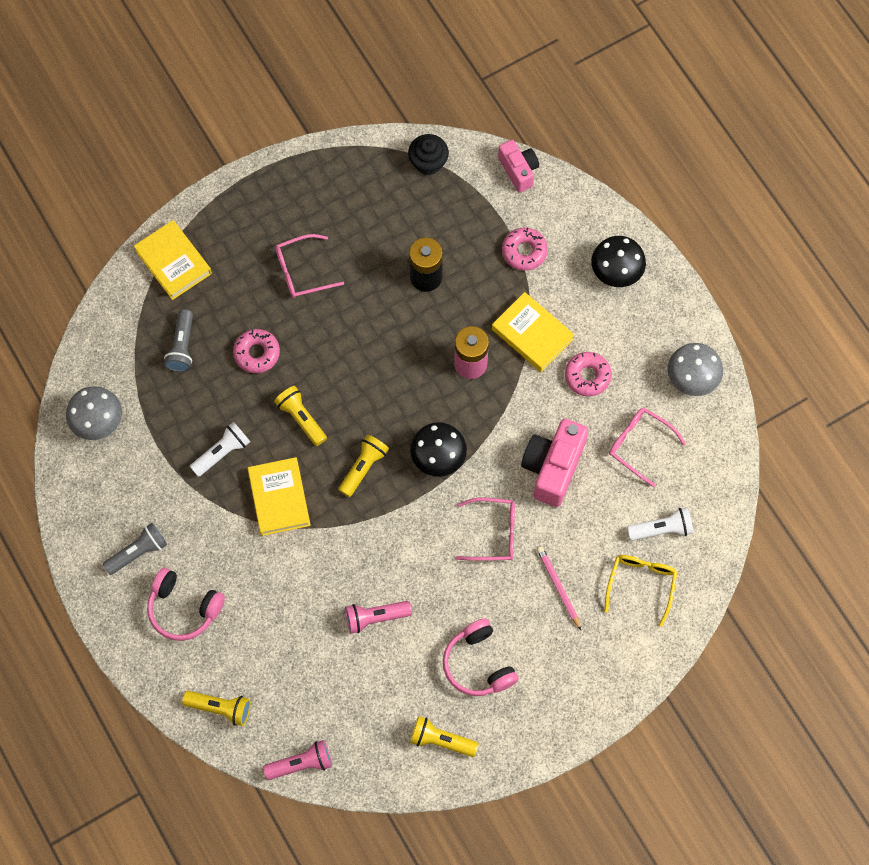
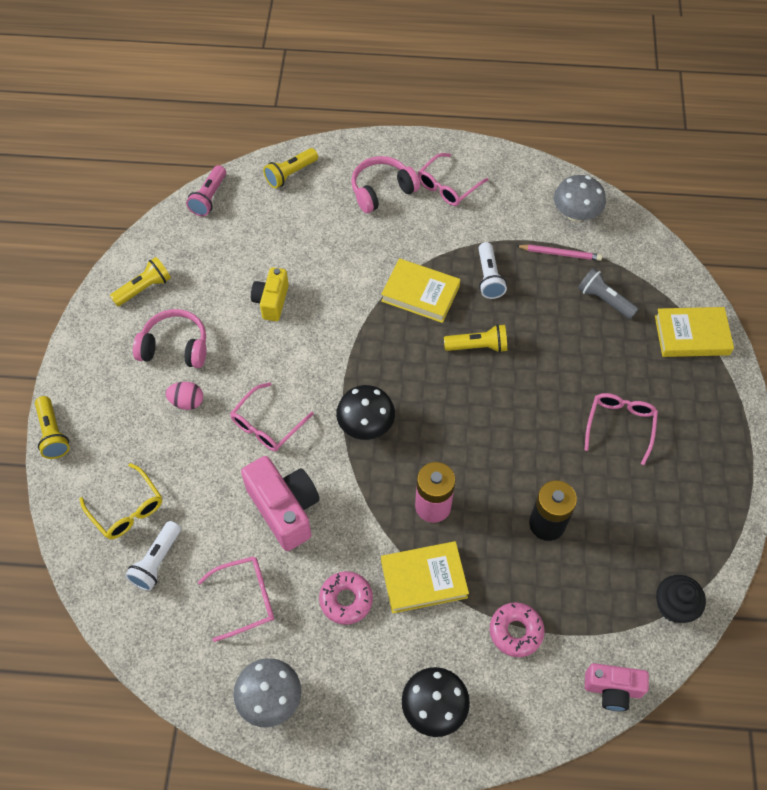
camera: 125 degrees right, 10 degrees down
(138, 552) = (448, 186): grey flashlight -> pink glasses
(257, 353) = (561, 348): pink donut -> none
(363, 467) = (400, 365): yellow flashlight -> yellow flashlight (53, 433)
(375, 617) = (271, 301): pink flashlight -> yellow camera
(520, 612) = (187, 402): none -> pink egg
(558, 587) = (182, 443): pink pencil -> pink pencil (560, 254)

